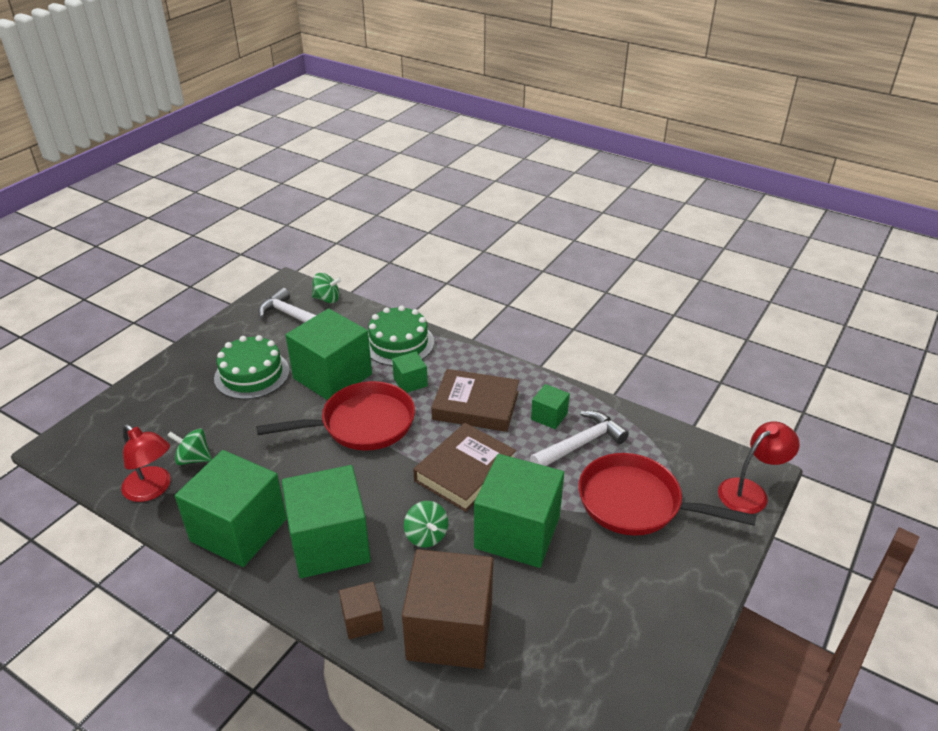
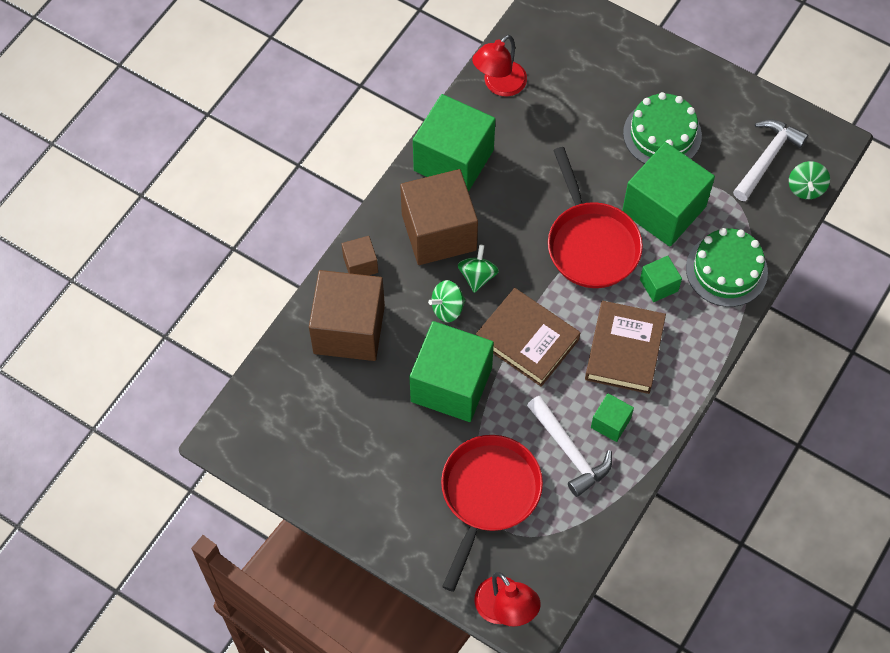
camera: 90 degrees right, 25 degrees up
(193, 458) = (538, 108): green spinning top -> green spinning top (477, 276)
(330, 543) = (439, 232): green cube -> brown cube

